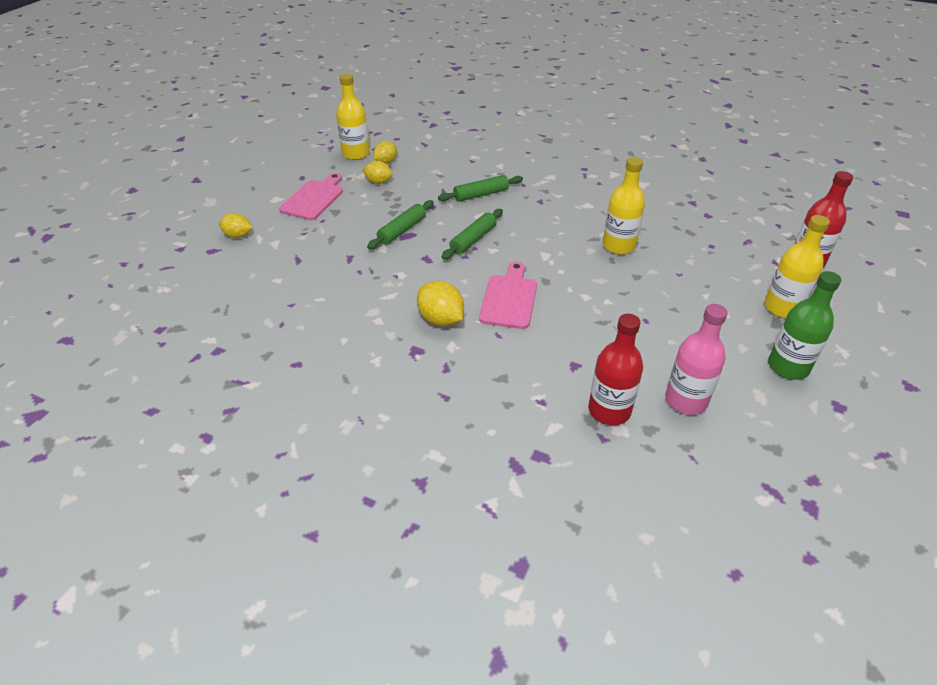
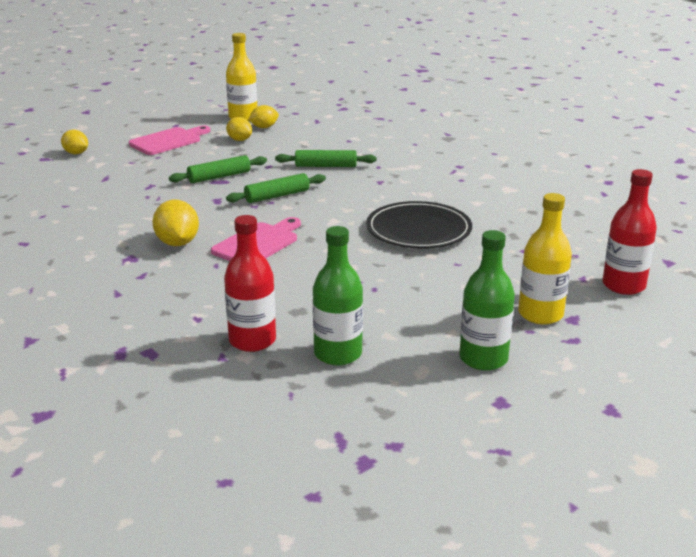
camera: 25 degrees right, 15 degrees down
(618, 246) = (418, 230): yellow bottle -> black plate
(686, 400) = (338, 354): pink bottle -> green bottle

